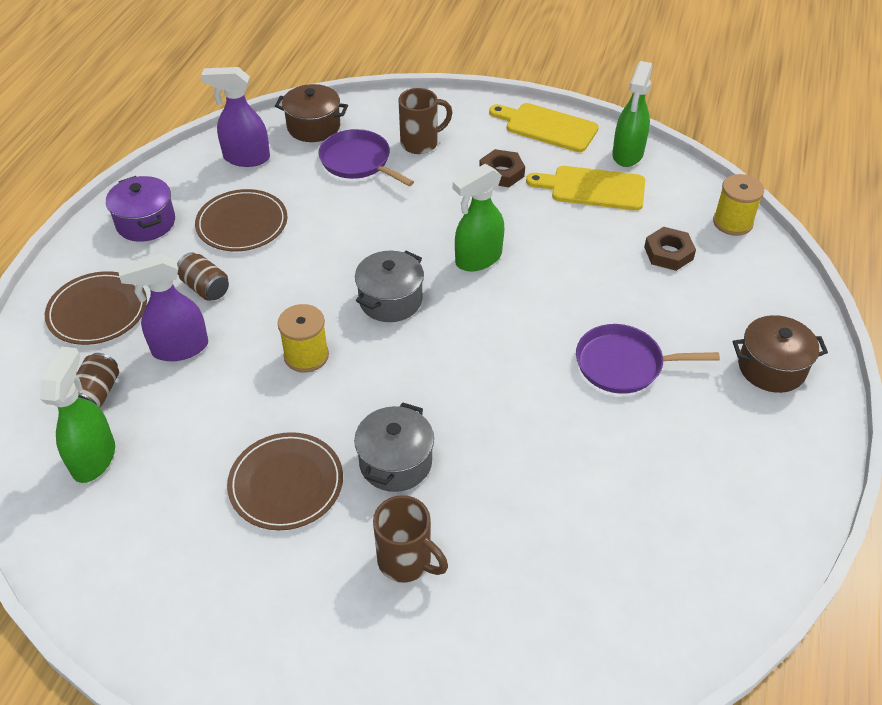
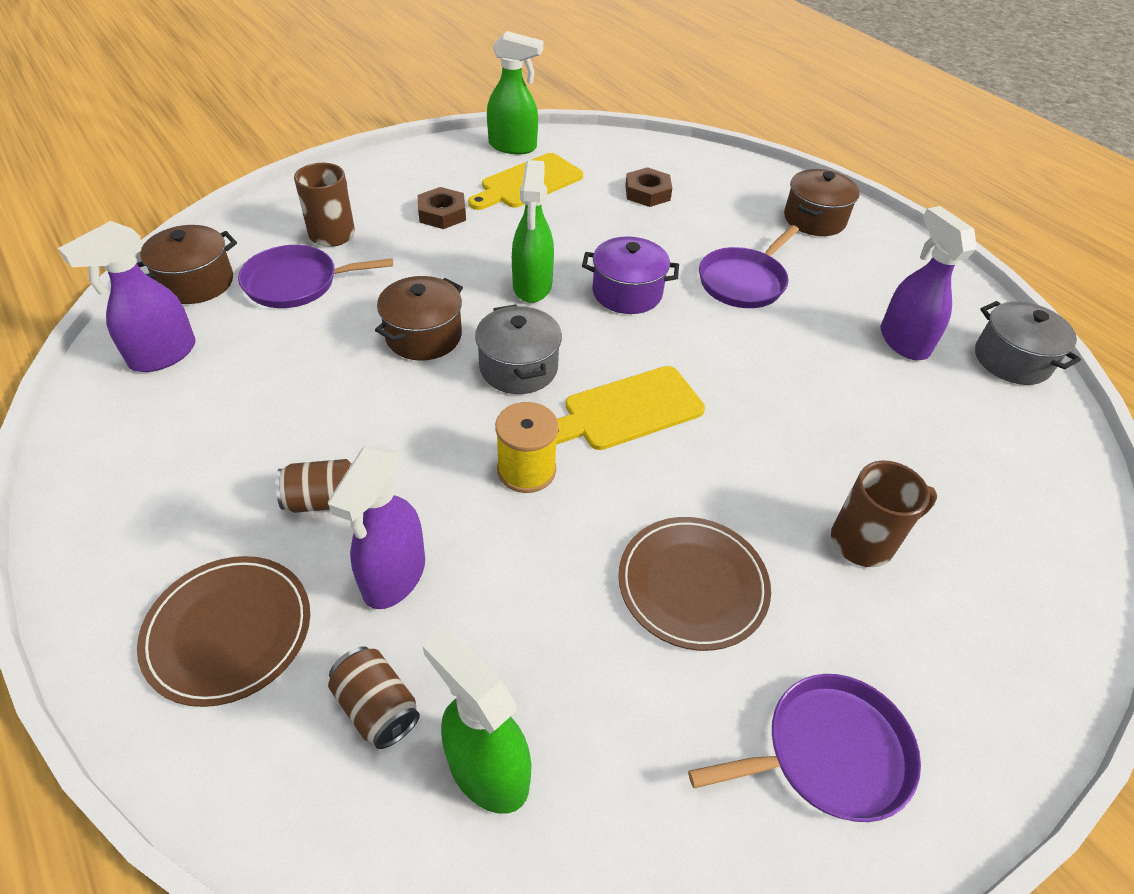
camera: 55 degrees left, 0 degrees up
(146, 222) = (136, 498): purple pot -> purple pot (627, 293)
(214, 611) = (829, 753): none -> purple pan
(242, 224) = (263, 414): brown plate -> none
(372, 242) = (423, 336): none -> brown pot
(395, 462) = (734, 481): grey pot -> grey pot (1011, 360)
(547, 127) = (421, 161): yellow cutting board -> yellow cutting board (627, 410)
(627, 154) = (513, 147): green spray bottle -> green spray bottle turned 45 degrees counterclockwise
(666, 498) = (903, 341): none -> purple spray bottle
(732, 222) = (650, 149): yellow spool -> none

